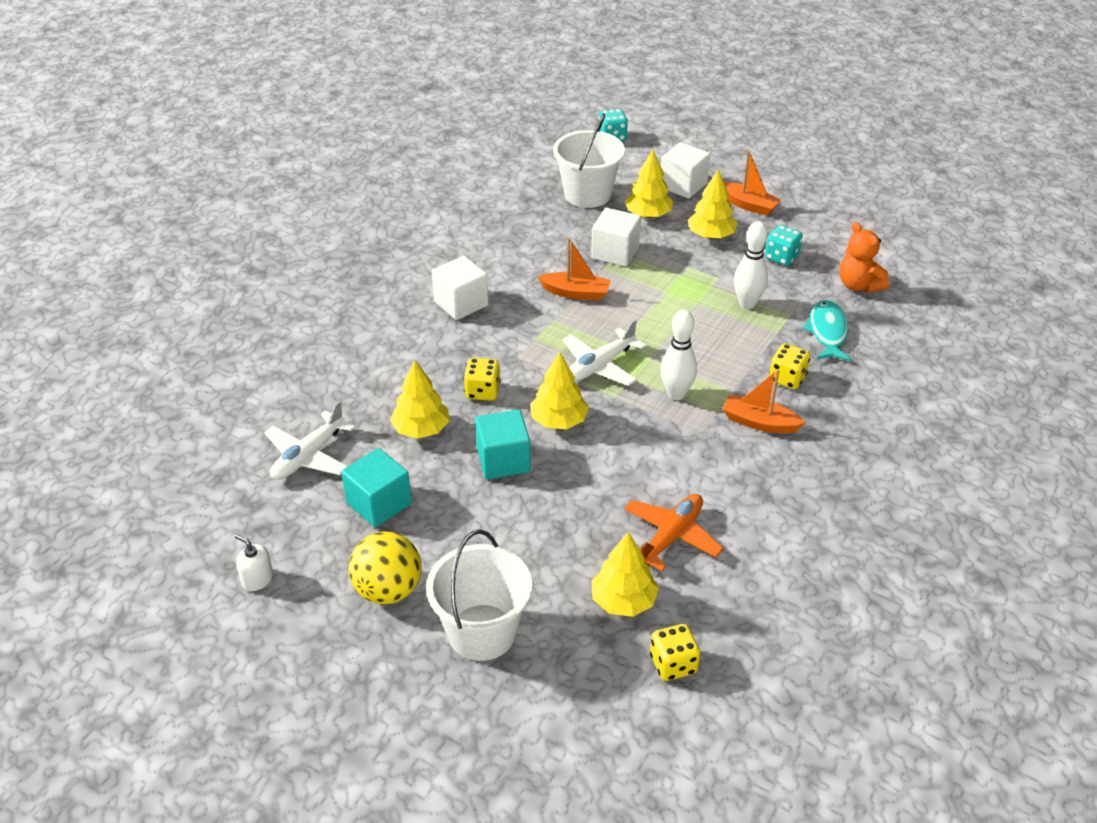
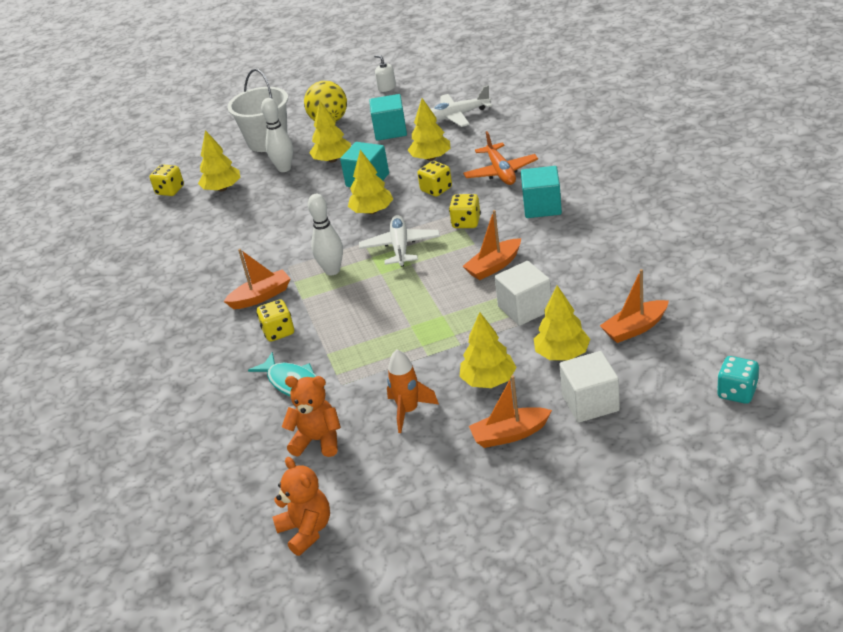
camera: 135 degrees right, 5 degrees down
(257, 579) = (386, 87): white soap dispenser -> white soap dispenser turned 120 degrees counterclockwise
(308, 456) = (456, 116): white plane -> white plane turned 90 degrees counterclockwise
(461, 303) = (542, 207): white cube -> turquoise cube
(482, 522) = (332, 160): none -> yellow tree
(524, 341) = (466, 222): none -> yellow dice
(587, 194) = (635, 328): white bucket -> orange boat
(671, 537) = (234, 220): orange plane -> orange plane (501, 172)
(747, 303) = (377, 355): white bowling pin -> white bowling pin (284, 168)
(781, 257) = (409, 411): turquoise dice -> orange rocket
(925, 248) = (306, 530): none -> orange teddy bear

